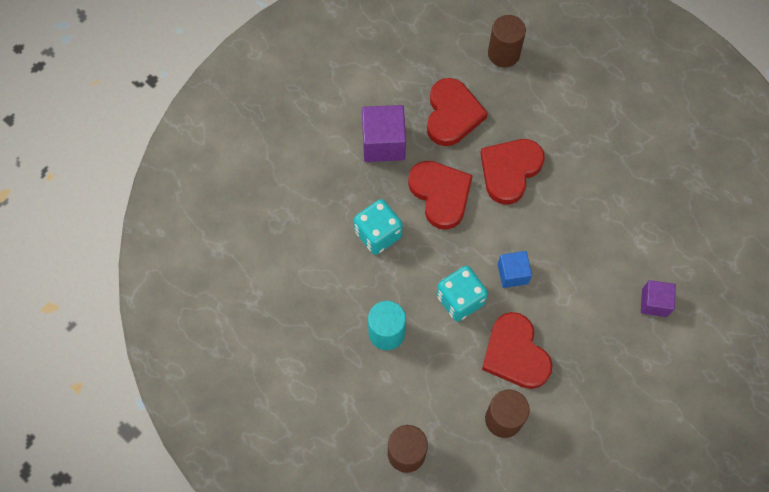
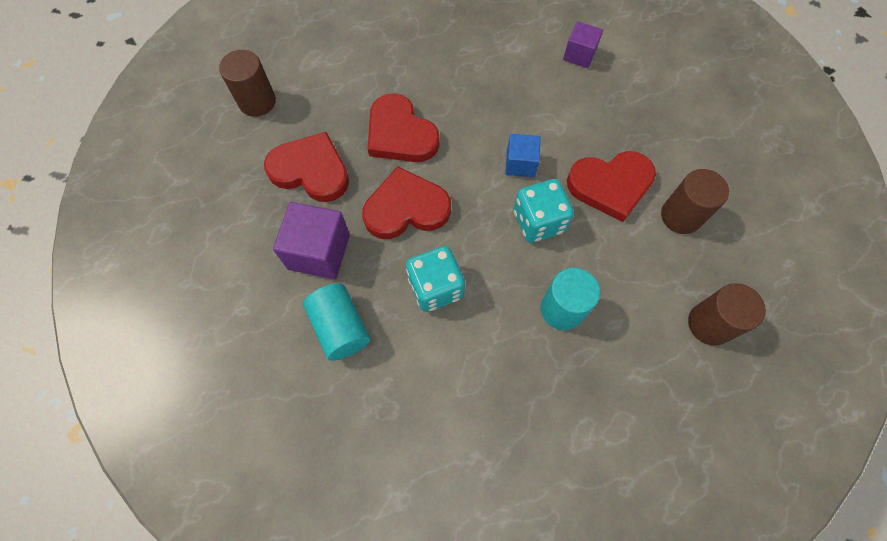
camera: 75 degrees left, 0 degrees up
(327, 177) = (340, 328): none -> turquoise cylinder

